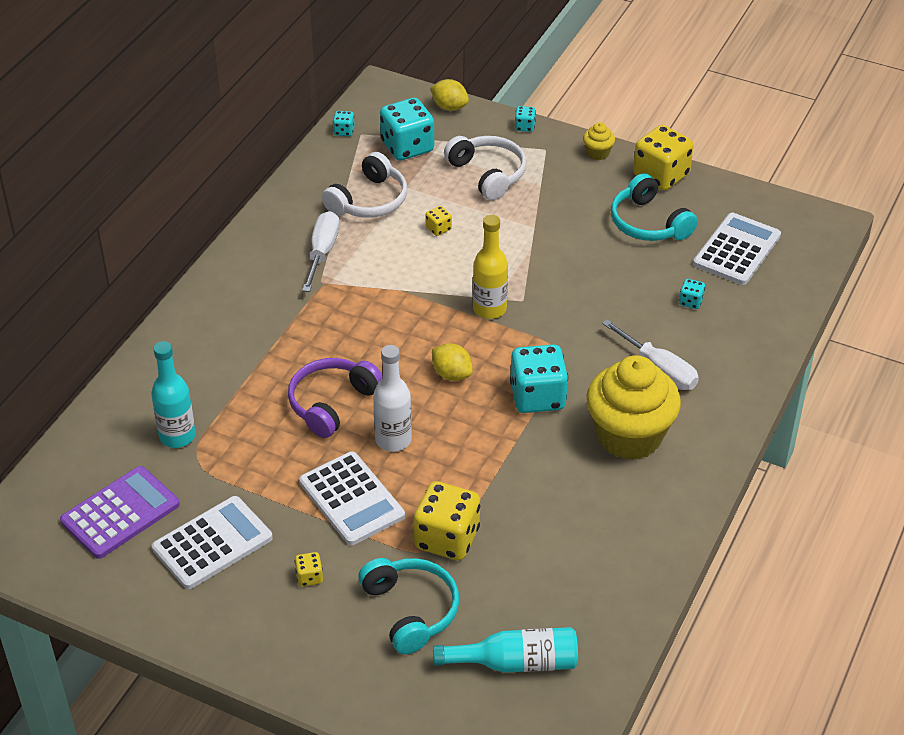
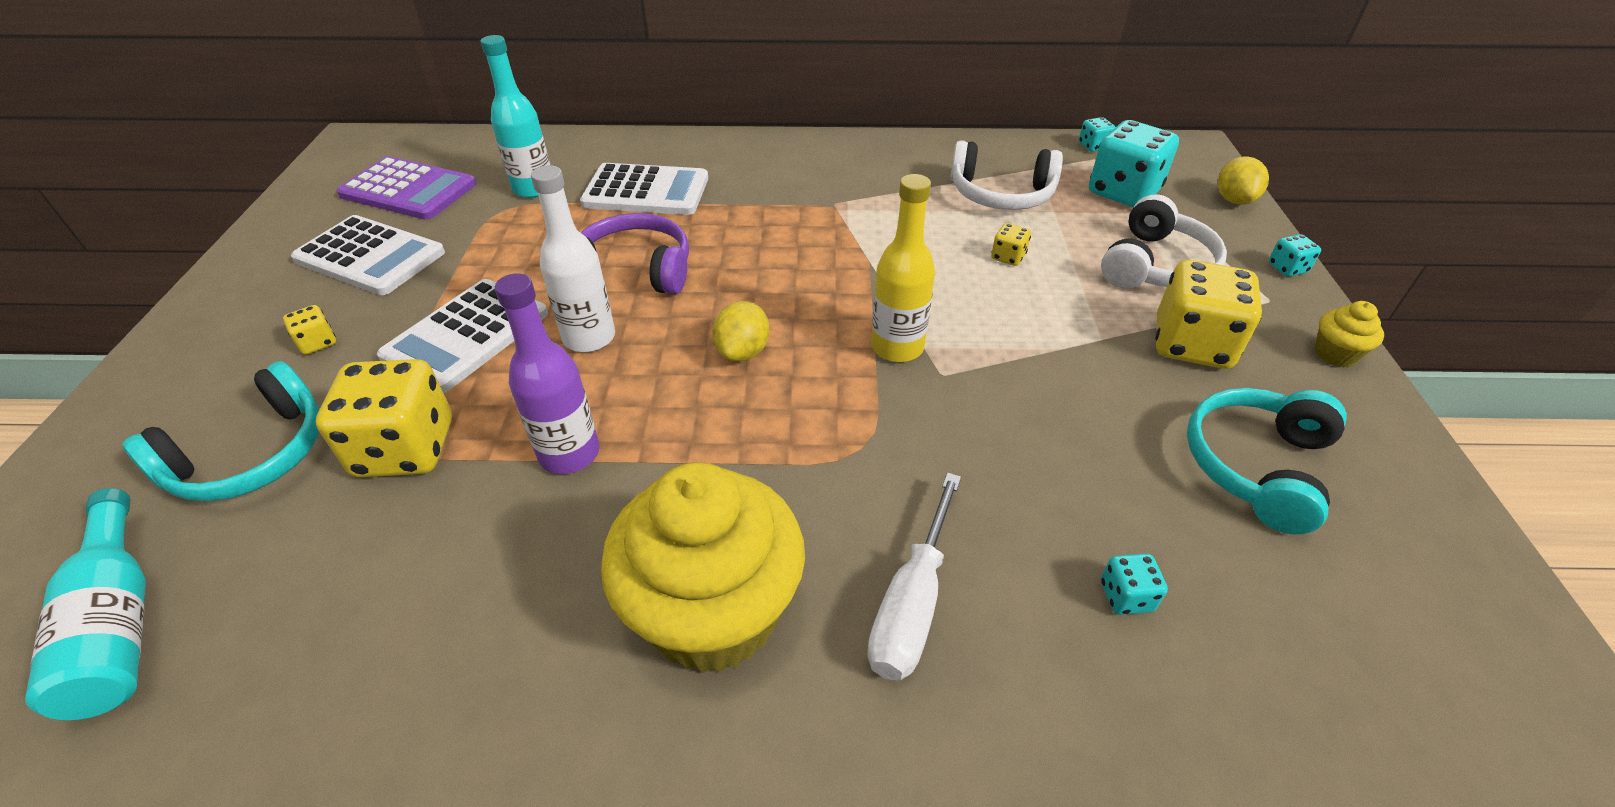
camera: 65 degrees right, 0 degrees up
(322, 252) = (883, 190): white screwdriver -> none
(493, 468) = (569, 454): none -> purple bottle
(537, 397) = (747, 455): turquoise dice -> none
(661, 175) = (1386, 445): yellow dice -> yellow dice (1191, 344)
(737, 250) = (1339, 629): white calculator -> white calculator (646, 191)

